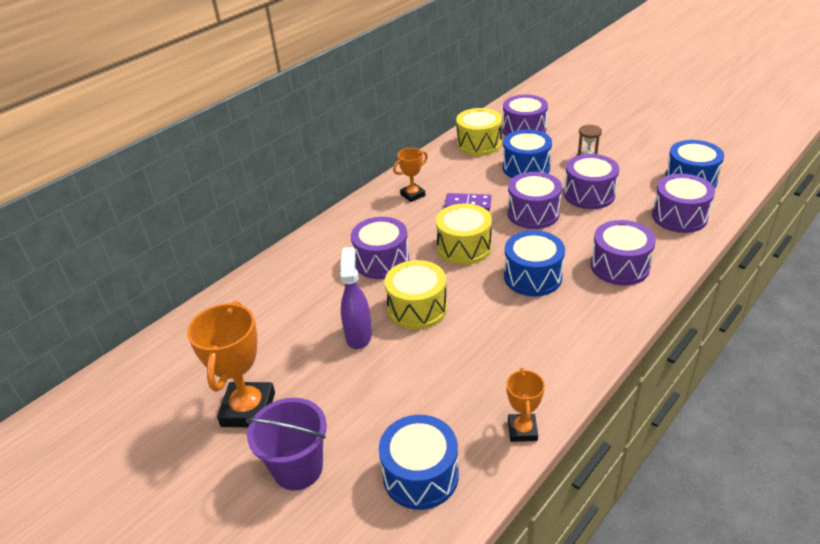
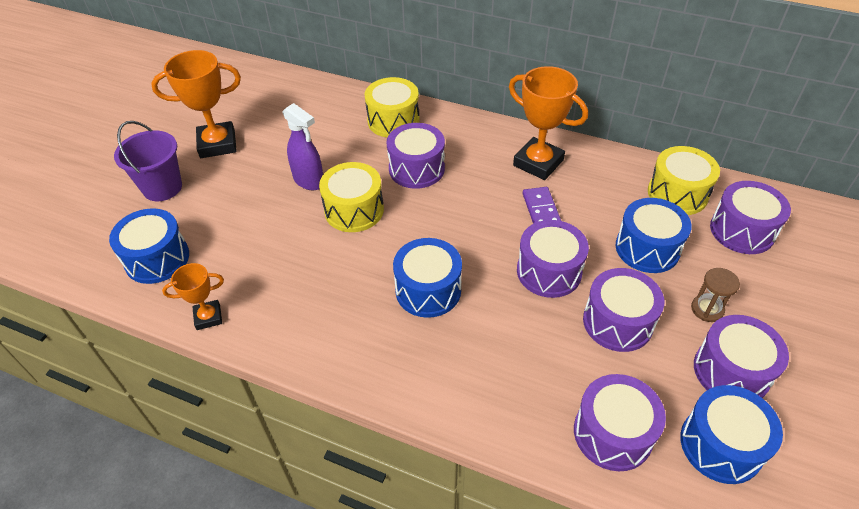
camera: 70 degrees right, 10 degrees up
(358, 335) = (309, 181): purple spray bottle -> purple spray bottle turned 60 degrees clockwise
(412, 195) = (538, 163): orange trophy -> orange trophy, size x1.78
(464, 247) = (460, 223): yellow drum -> yellow drum (393, 121)
(620, 266) = (474, 371): purple drum -> purple drum (731, 371)

